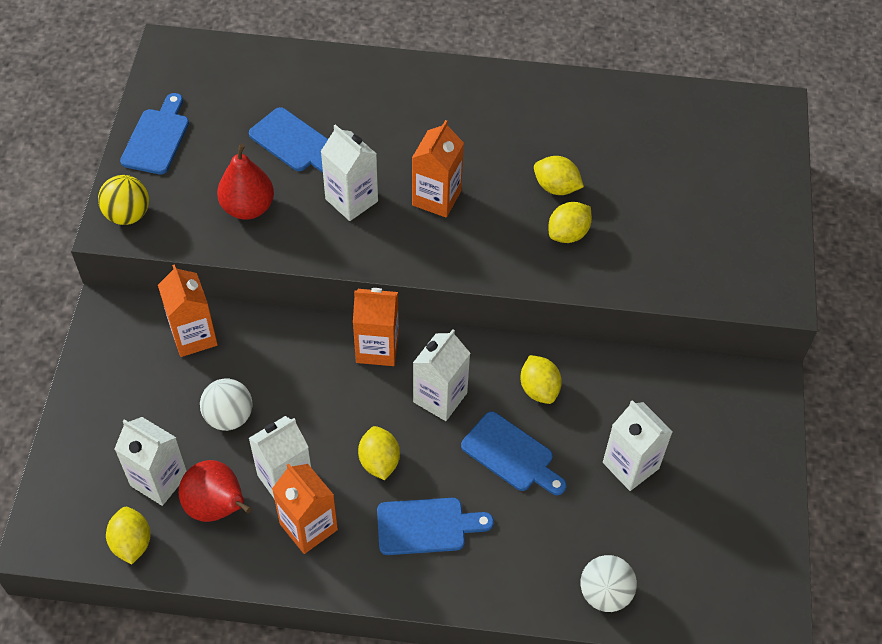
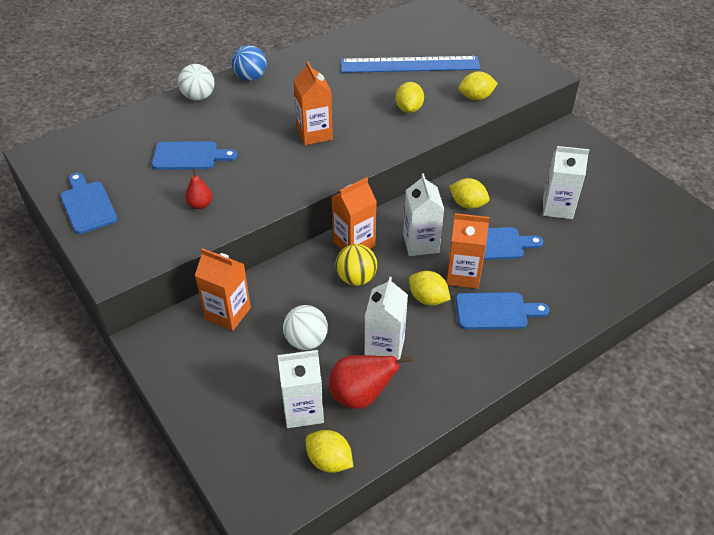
camera: 40 degrees left, 10 degrees down
(128, 215) = (117, 257): yellow ball -> yellow ball (356, 278)
(248, 207) = (200, 205): red pear -> red pear, size x0.57
(308, 527) = (430, 363): orange carton -> orange carton (463, 275)
(351, 200) = (264, 163): white carton -> none
(427, 526) = (496, 311): blue cutting board -> blue cutting board turned 45 degrees clockwise
(449, 80) = (250, 78): none -> blue ball
(556, 187) = (375, 92): yellow lemon -> yellow lemon (476, 97)
(605, 593) = (623, 274): white ball -> white ball (198, 97)
(638, 174) = (410, 64): none -> blue ruler

